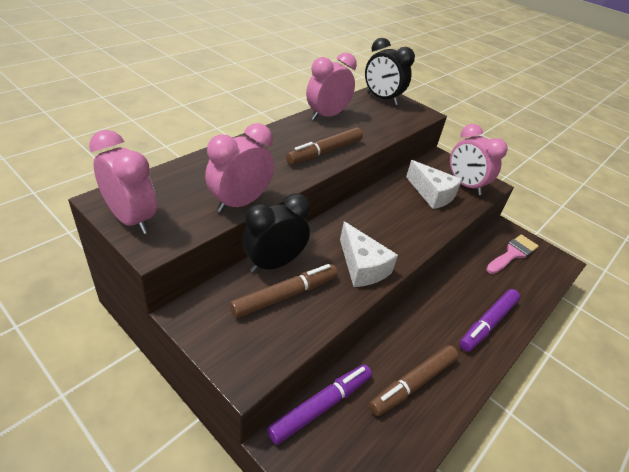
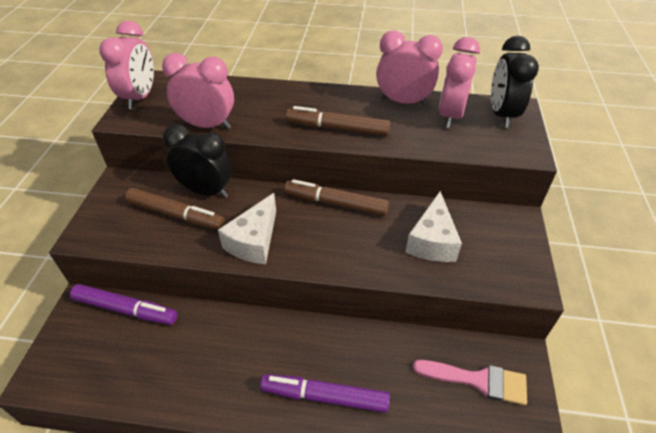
camera: 60 degrees right, 5 degrees up
(413, 383) = (192, 362): brown marker -> brown marker (336, 203)
(465, 185) = (491, 261): pink clock -> pink clock (450, 115)

